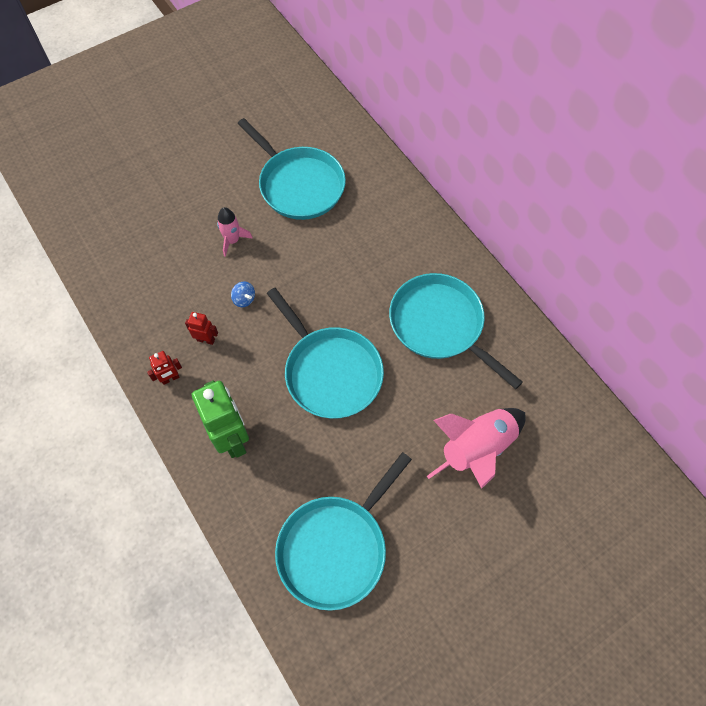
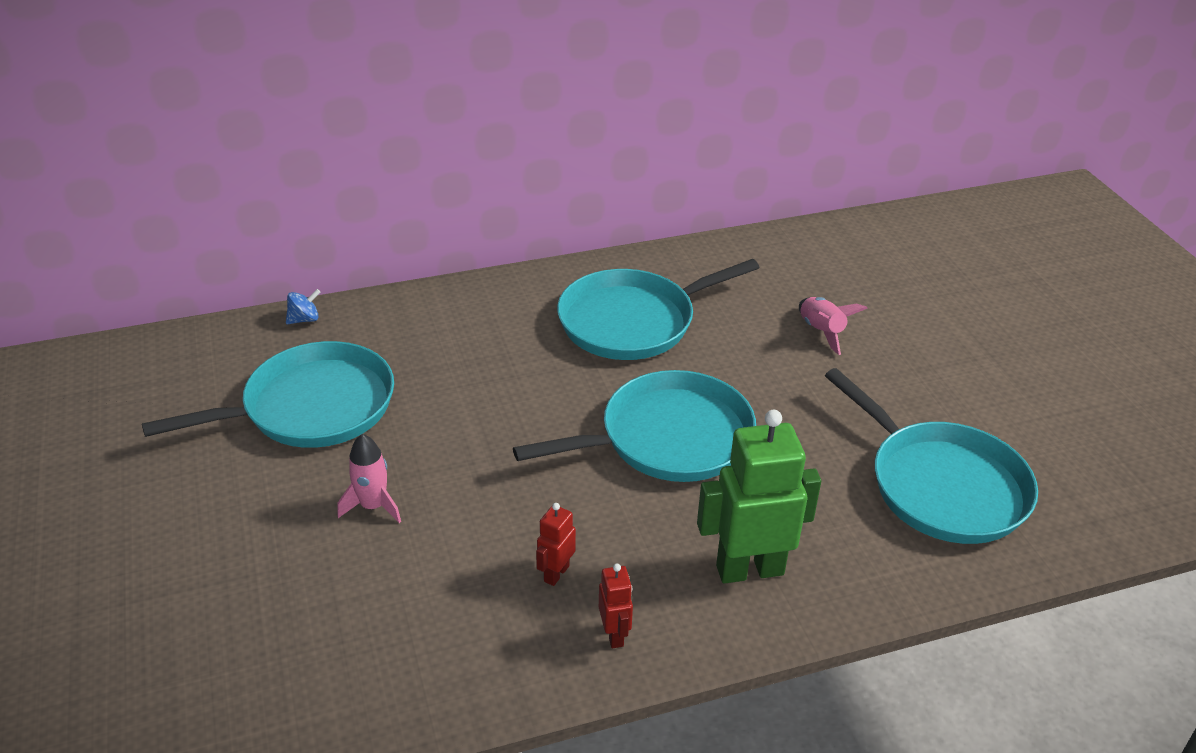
camera: 75 degrees left, 25 degrees down
(244, 299) = (499, 511): blue spinning top -> blue spinning top (304, 319)
(476, 449) = (821, 332): pink rocket -> pink rocket, size x0.54

